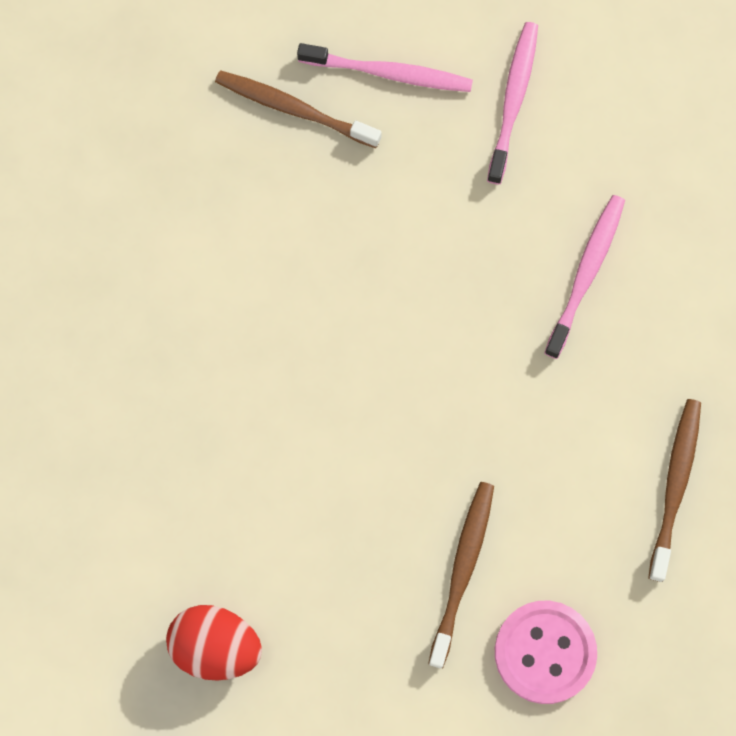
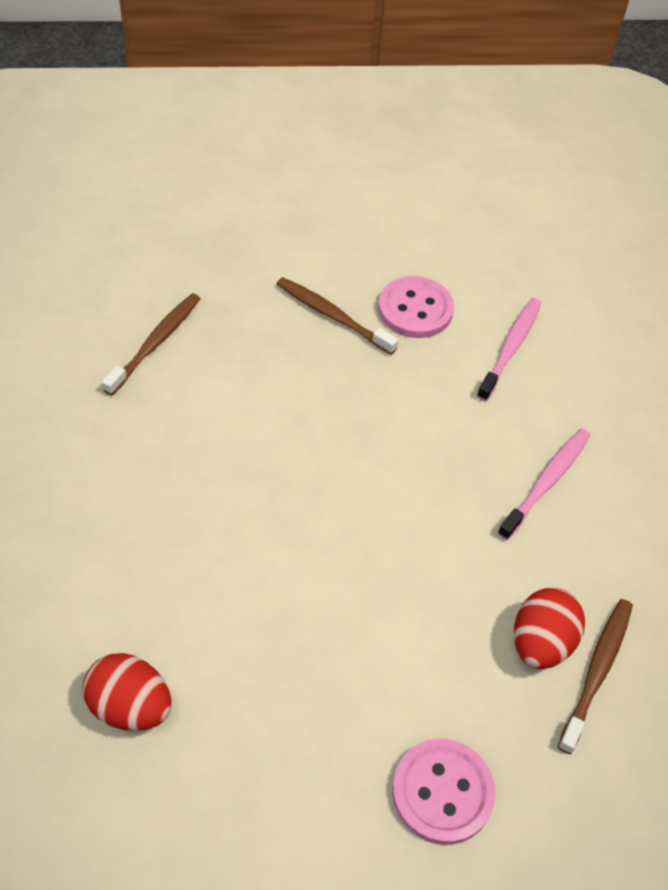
camera: 10 degrees right, 20 degrees down
(389, 73) = (415, 309): pink toothbrush -> pink button
(463, 569) = (381, 695): brown toothbrush -> brown toothbrush (156, 343)
(613, 469) = (541, 642): none -> red egg

